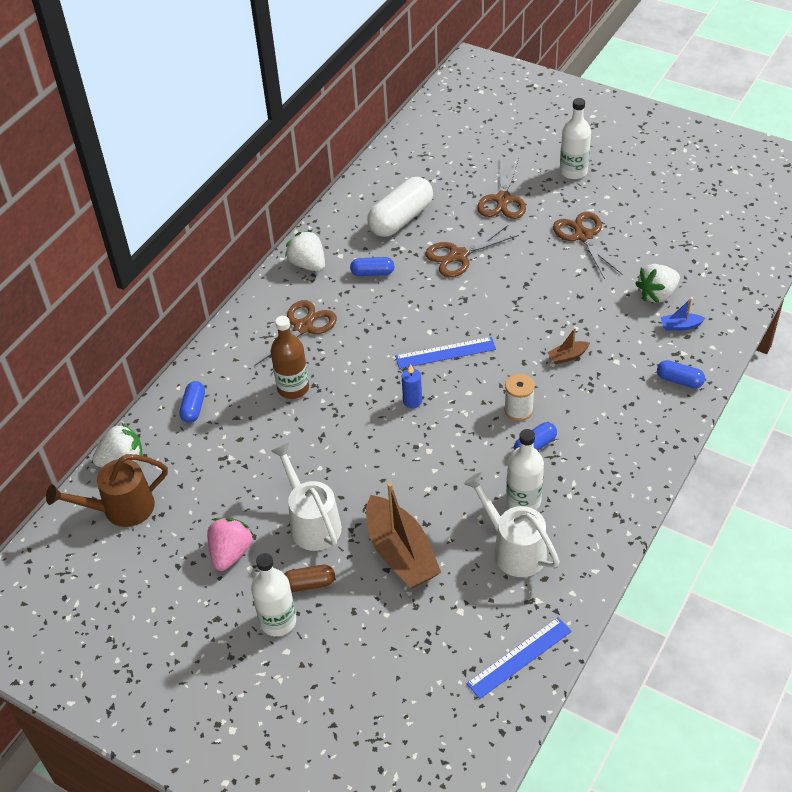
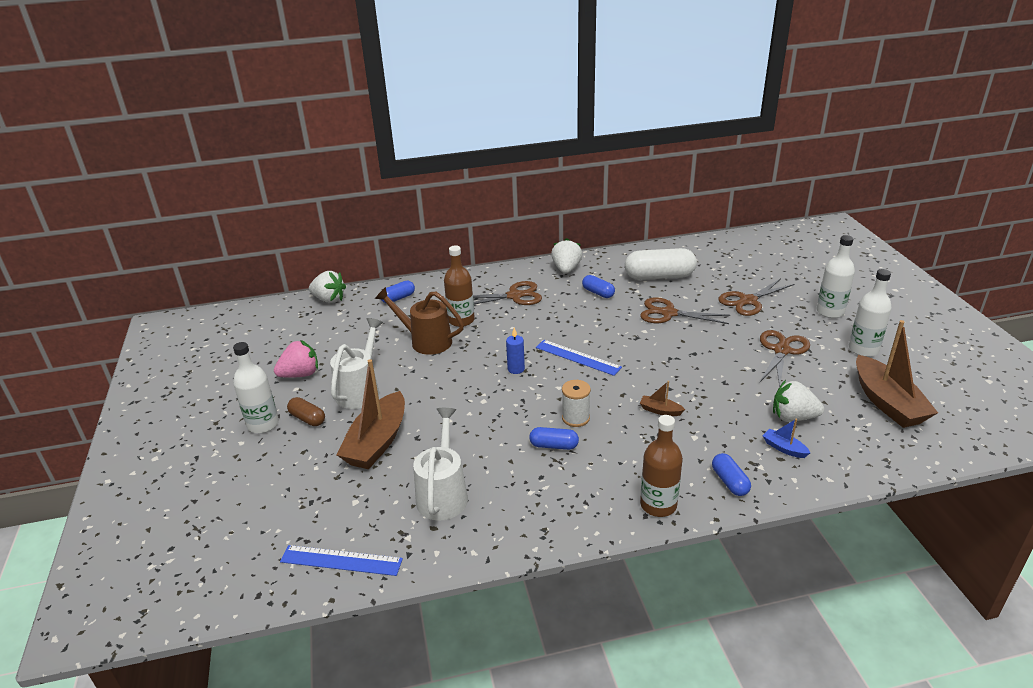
camera: 45 degrees right, 15 degrees down
(120, 509) = (291, 319): brown watering can -> brown watering can (425, 341)
(523, 500) = (495, 471): white bottle -> white bottle (863, 349)
(660, 435) = (658, 505): none -> brown bottle
(698, 237) = (887, 402): none -> brown boat

